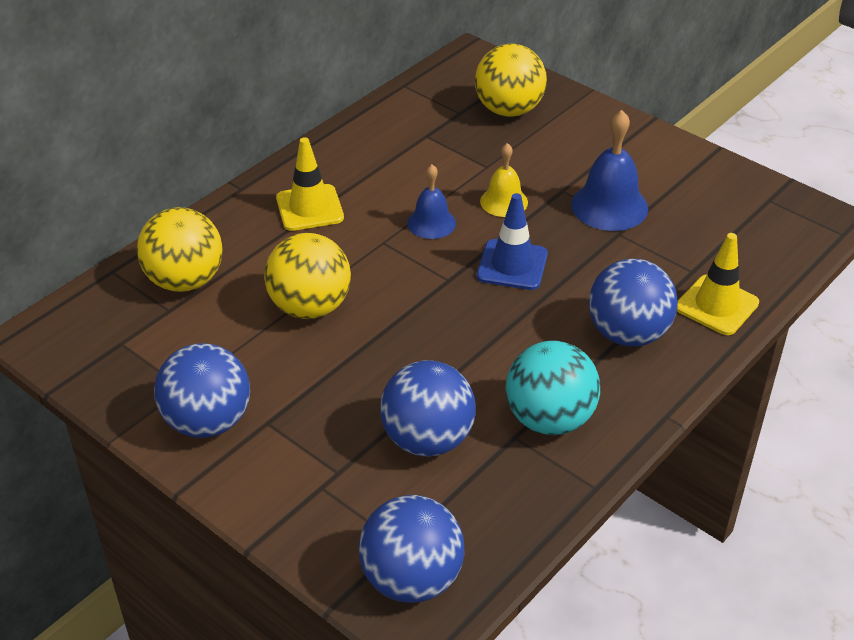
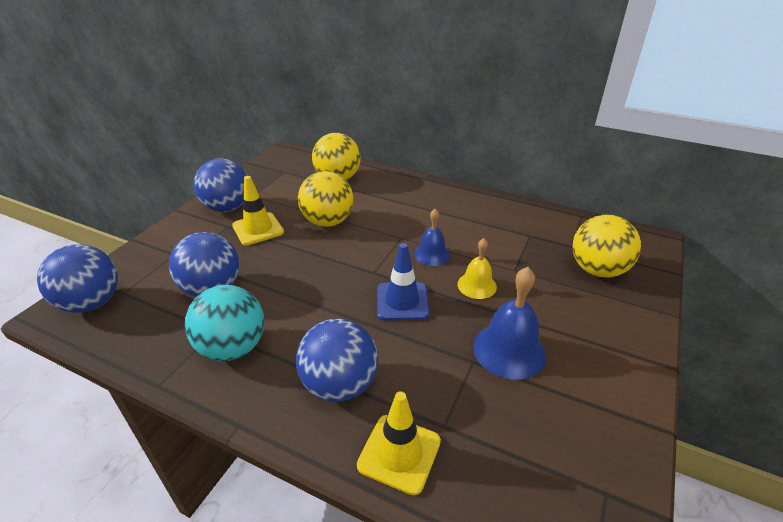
camera: 75 degrees right, 5 degrees down
(309, 208) = (420, 204): yellow traffic cone -> yellow traffic cone (258, 229)

